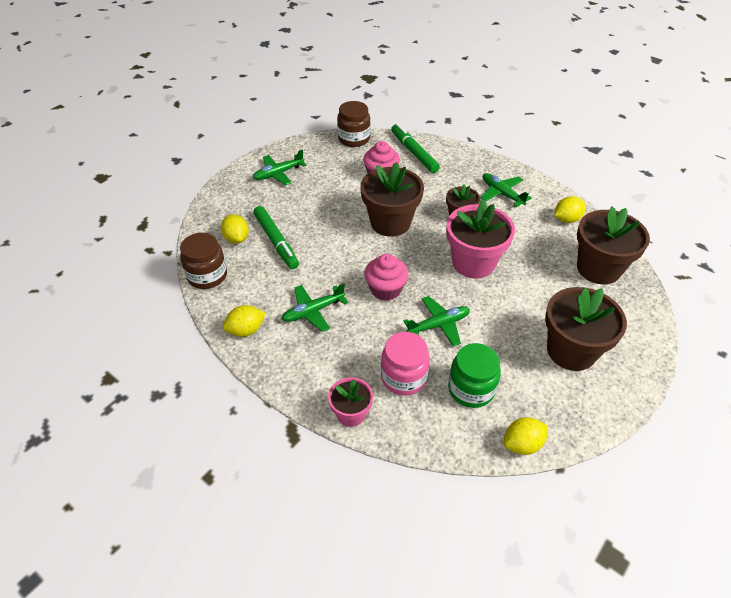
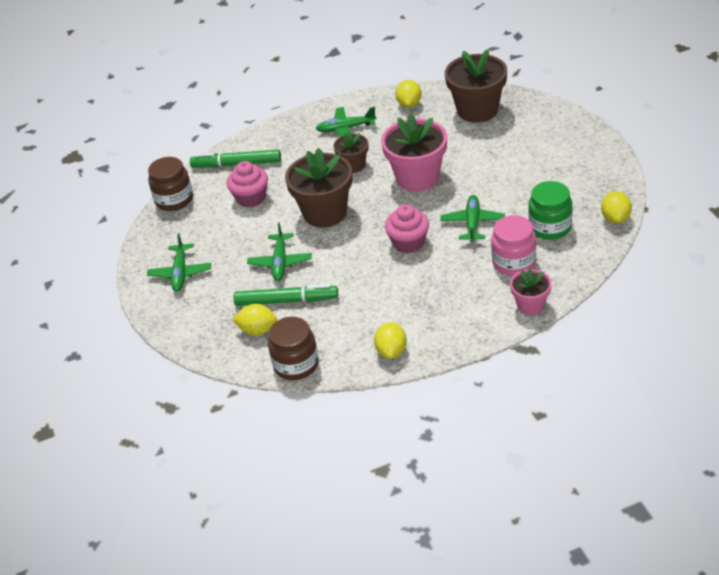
camera: 55 degrees left, 5 degrees down
(313, 311) = (401, 298): green plane -> green plane (280, 262)
(571, 351) = (548, 159): brown flower pot -> none

